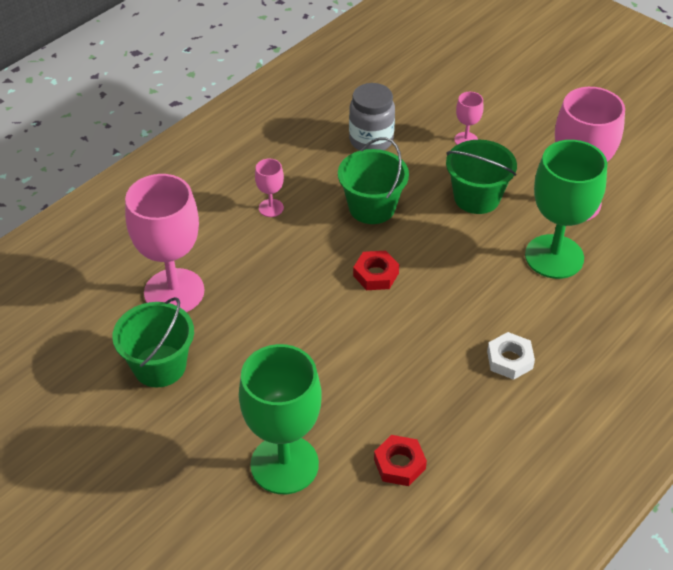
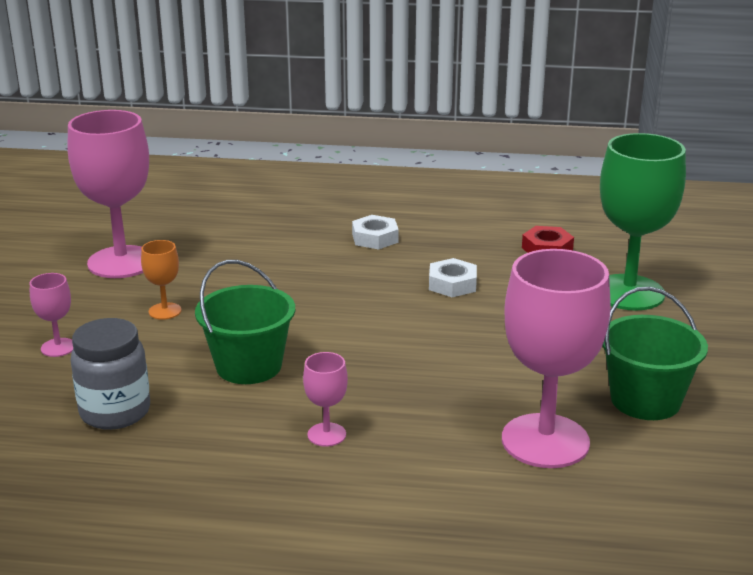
camera: 125 degrees left, 20 degrees down
(376, 274) = (352, 328): red nut -> none
(391, 362) = (452, 284): none -> white nut
(477, 197) = (165, 311): green bucket -> orange goblet
(554, 257) = (217, 251): green goblet -> none

